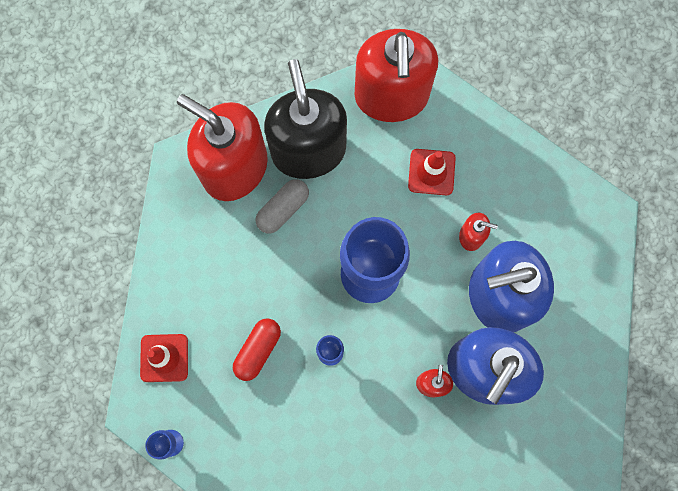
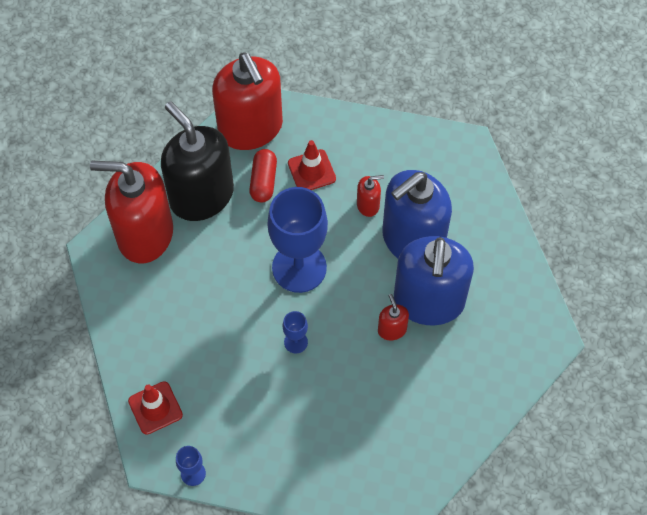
camera: 25 degrees left, 15 degrees down
(257, 350) = (233, 367): red capsule -> red capsule (263, 181)
(283, 209) = (202, 249): grey capsule -> none

